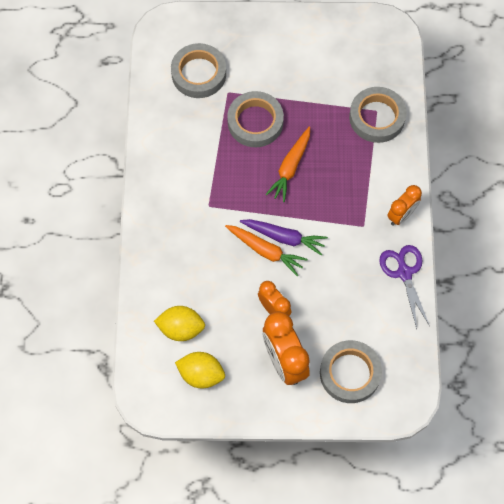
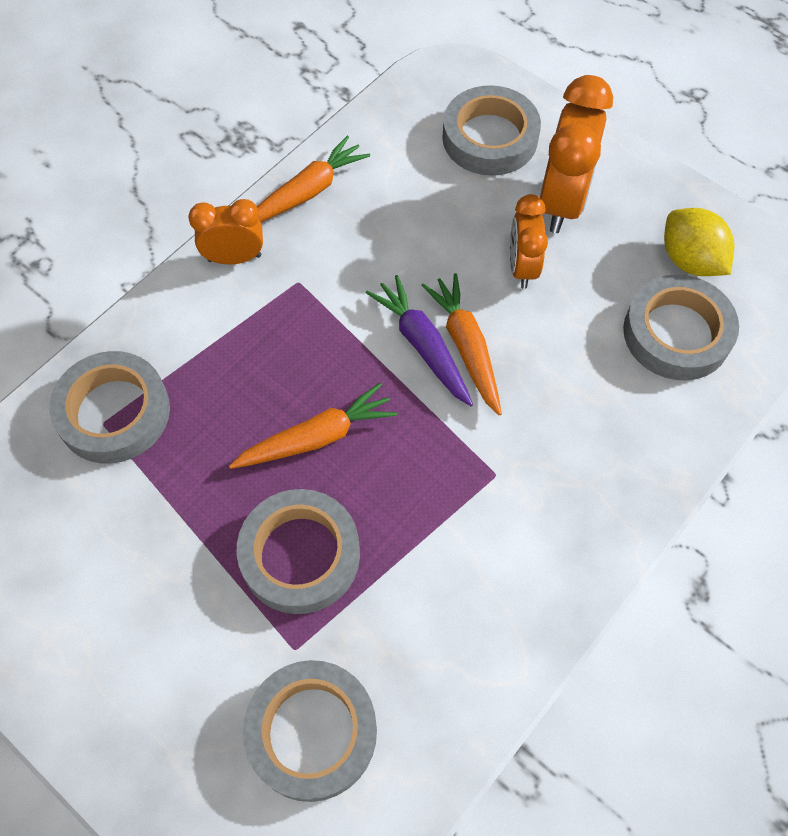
camera: 140 degrees left, 5 degrees down
(181, 328) = (676, 333): yellow lemon -> grey tape
(404, 273) = (307, 192): purple scissors -> orange carrot

